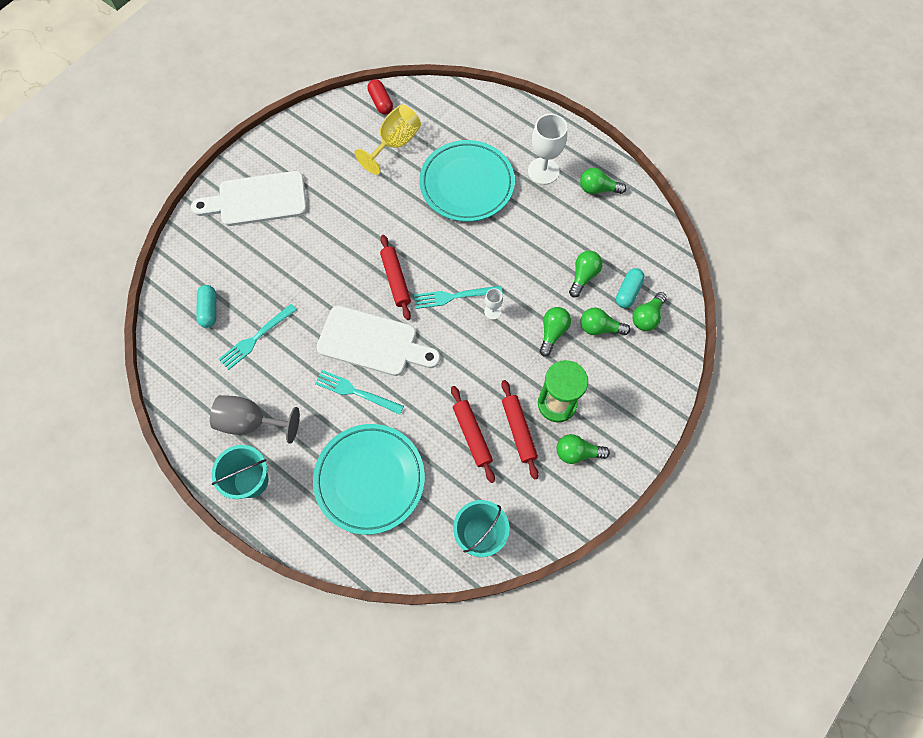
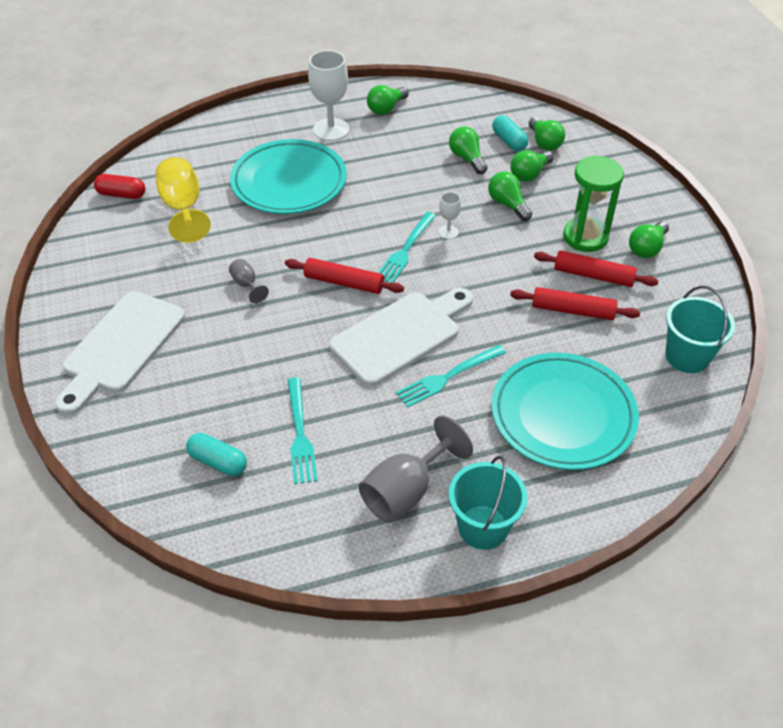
camera: 55 degrees left, 20 degrees down
(353, 227) = (246, 285): none -> grey goblet

